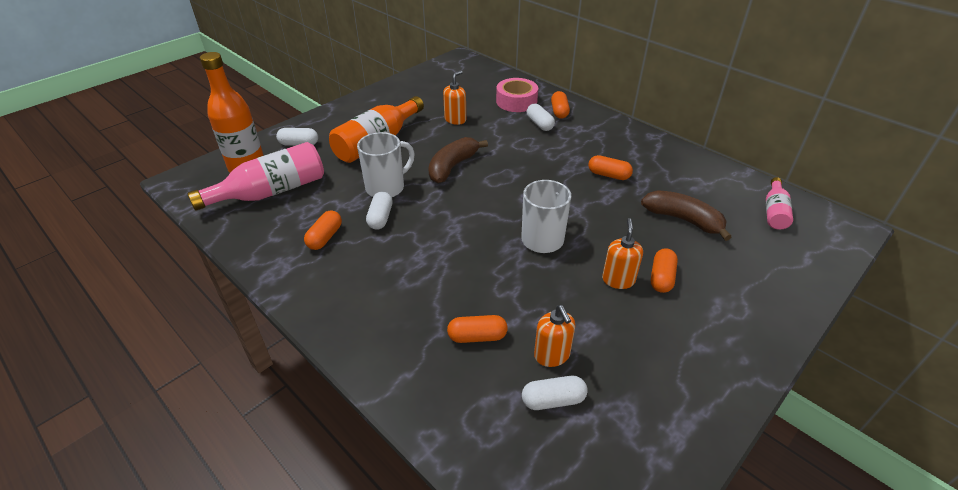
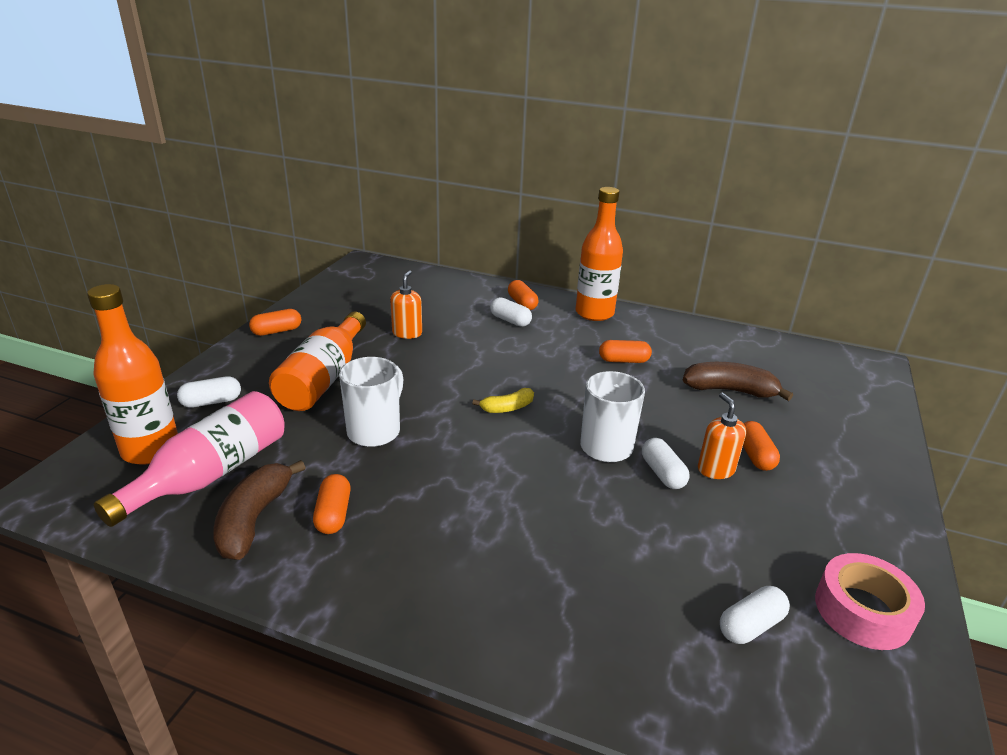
camera: 25 degrees left, 10 degrees down
(380, 218) = (393, 470): white capsule -> white capsule (662, 473)
(452, 167) = (442, 388): brown banana -> brown banana (254, 519)
(477, 336) = (615, 580): orange capsule -> orange capsule (277, 331)
(489, 192) = (507, 408): none -> yellow banana
(516, 101) = (466, 300): pink tape -> pink tape (862, 611)
(552, 355) = (711, 574): orange soap dispenser -> none
(613, 130) = (594, 313): none -> orange bottle
(774, 212) = (803, 363): pink bottle -> none

